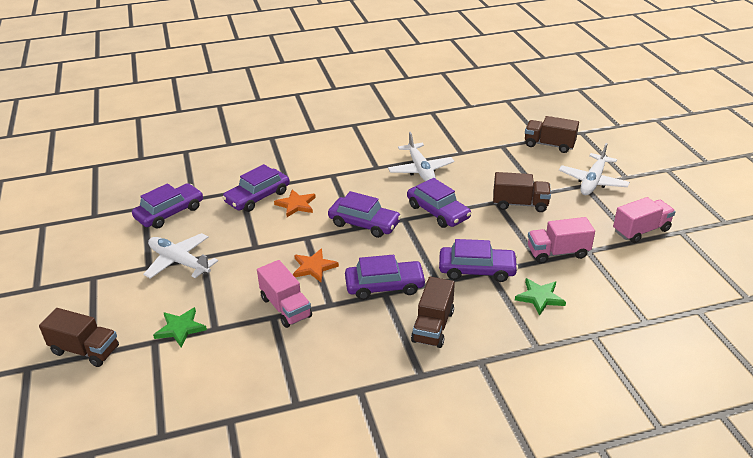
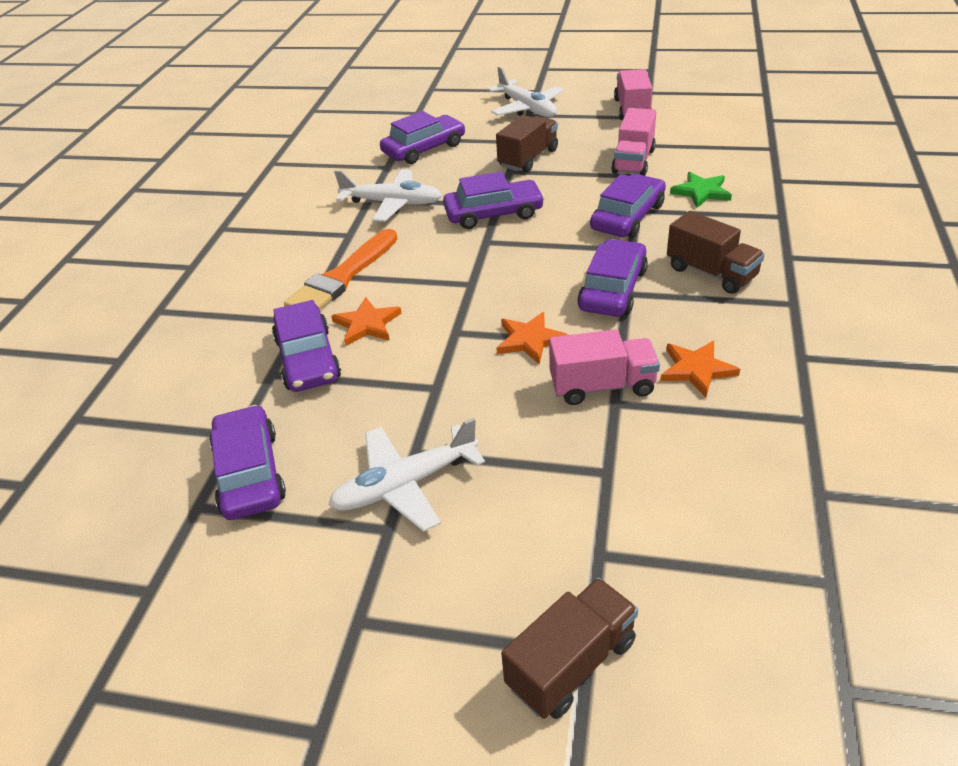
camera: 60 degrees left, 5 degrees up
(180, 328) = (584, 514): green star -> none
(320, 343) = (696, 370): none -> orange star
(333, 181) = (342, 277): none -> orange brush
(364, 223) = (468, 274): purple car -> purple car (424, 149)
(549, 145) = (434, 112): brown truck -> none

